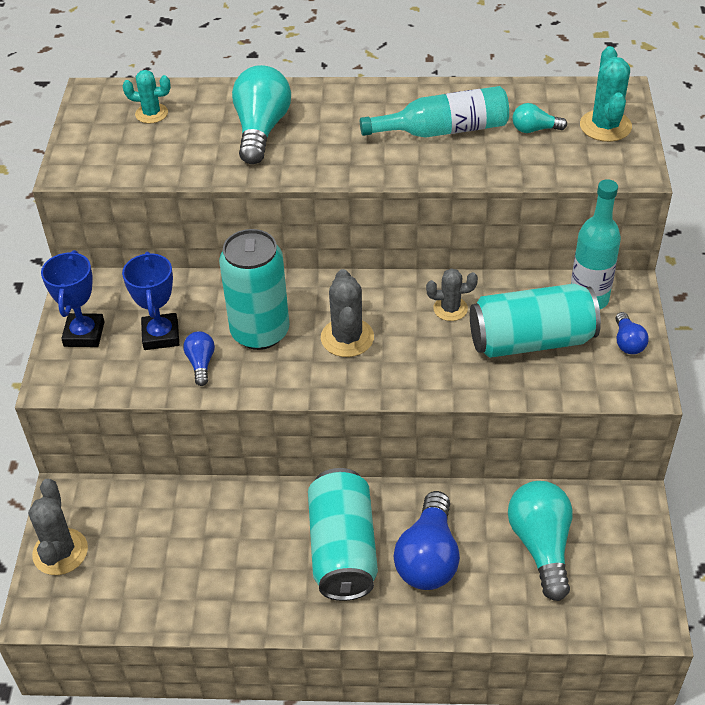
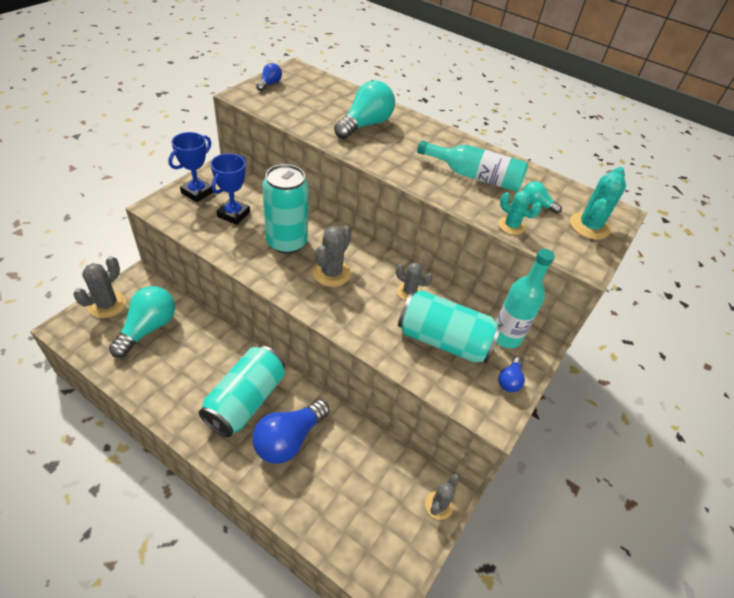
camera: 25 degrees right, 0 degrees up
(151, 113) = (315, 90): turquoise cactus -> turquoise cactus (511, 226)
(201, 363) = (238, 240): blue light bulb -> blue light bulb (269, 84)
(541, 546) = (364, 480): turquoise light bulb -> turquoise light bulb (148, 328)
(632, 520) = (438, 505): none -> grey cactus

